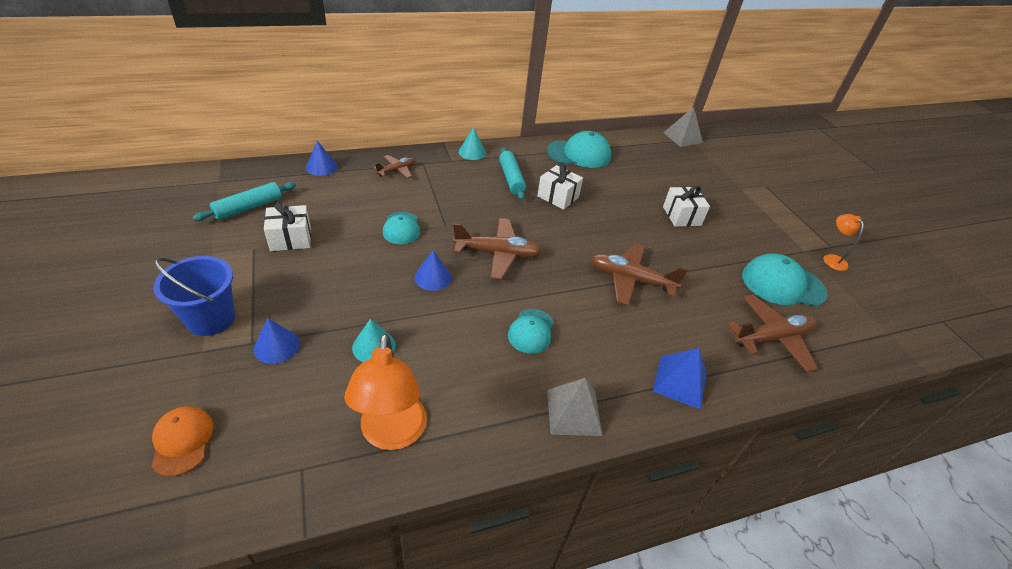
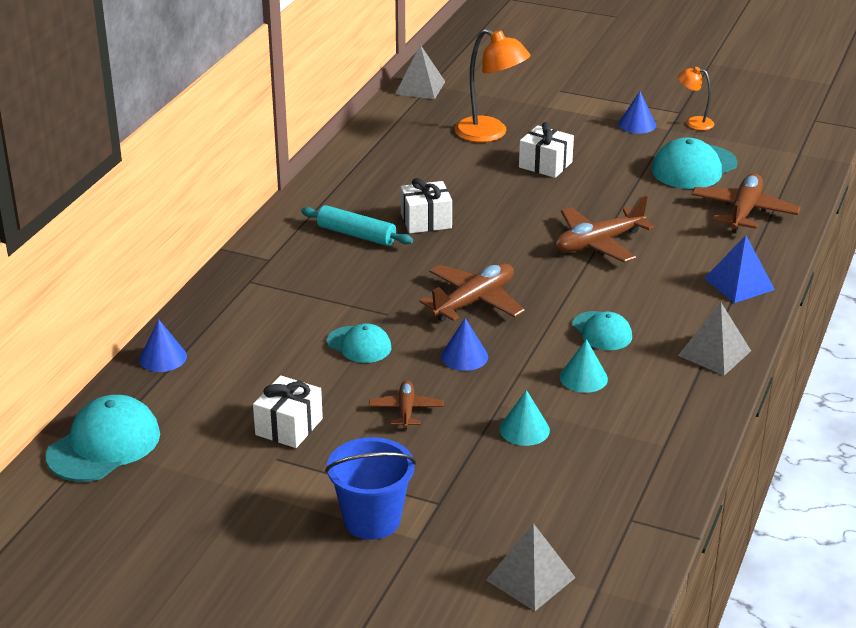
camera: 45 degrees left, 10 degrees down
(182, 441) = (530, 579): orange cap -> grey pyramid
(249, 208) = (187, 439): turquoise rolling pin -> none
(276, 346) = (460, 488): blue cone -> blue cone (637, 124)
(392, 434) = (642, 457): orange lamp -> orange lamp (490, 134)
(396, 170) = (241, 306): brown plane -> brown plane (406, 410)
(472, 152) = (270, 237): turquoise cone -> turquoise cone (583, 378)
(579, 154) = (366, 168): turquoise cap -> turquoise cap (104, 445)

